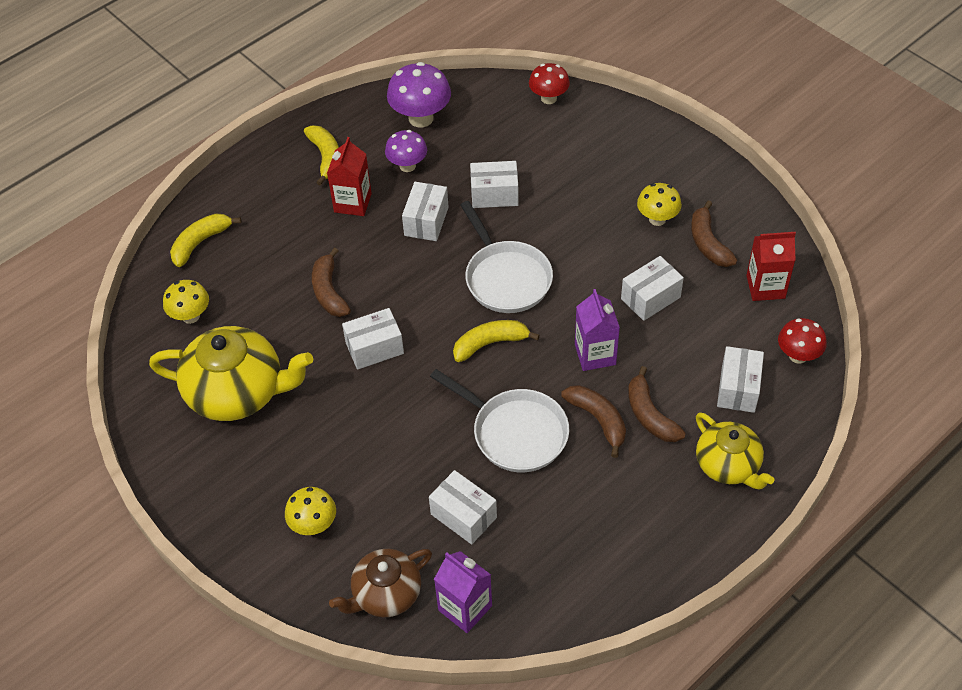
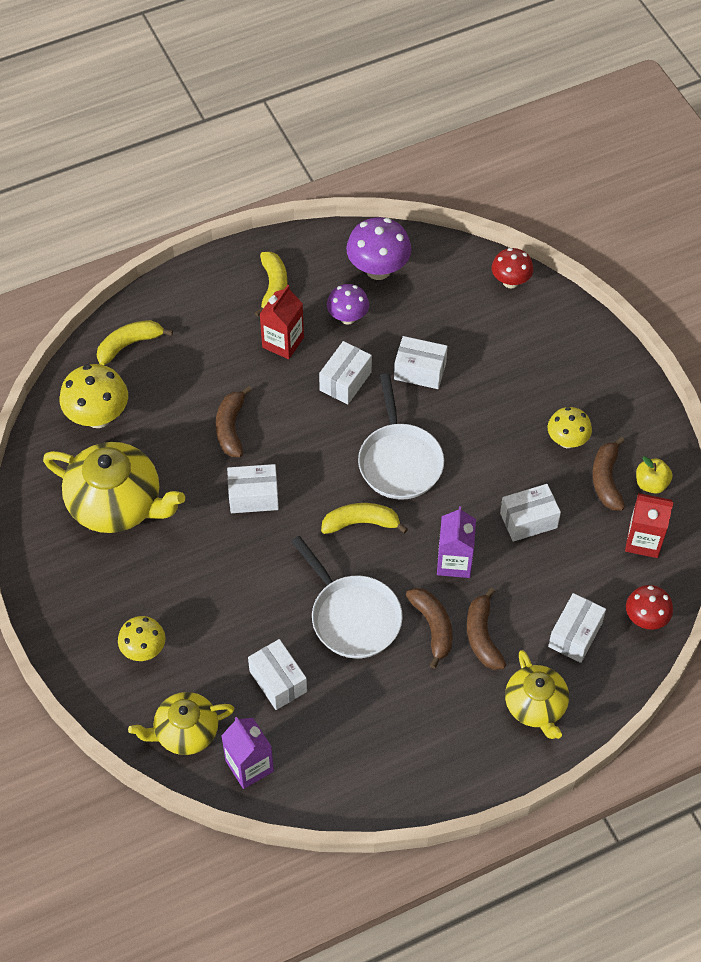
camera: 15 degrees right, 5 degrees up
(191, 316) = (98, 417): yellow mushroom -> yellow mushroom, size x1.55
(386, 594) = (185, 732): brown teapot -> yellow teapot
(751, 236) = (651, 484): none -> yellow apple

